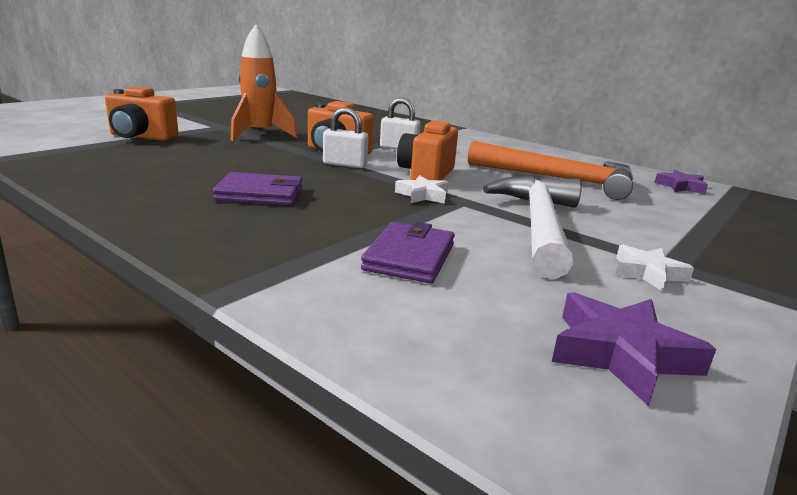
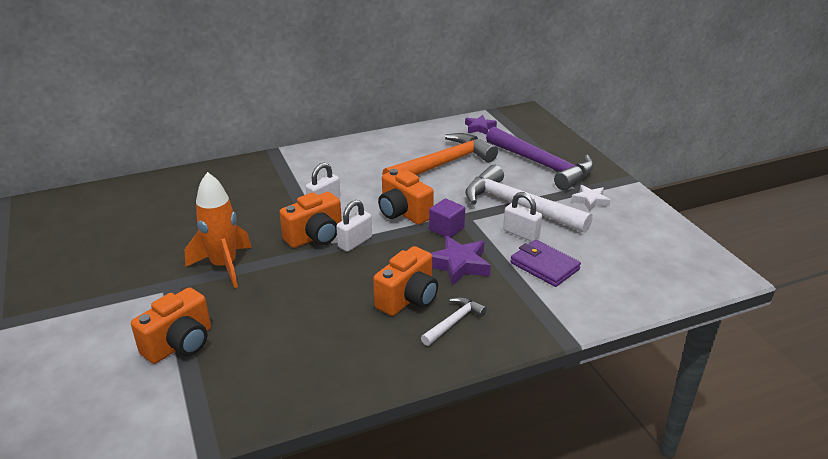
camera: 60 degrees left, 10 degrees up
(228, 219) = (454, 322): none -> white hammer
(260, 194) = (408, 299): purple wallet -> orange camera
(423, 195) = (446, 229): white star -> purple cube
(472, 234) = (521, 233): none -> white padlock
(621, 354) = (656, 243): purple star -> purple star (459, 265)
(675, 229) = (543, 165): none -> purple hammer

